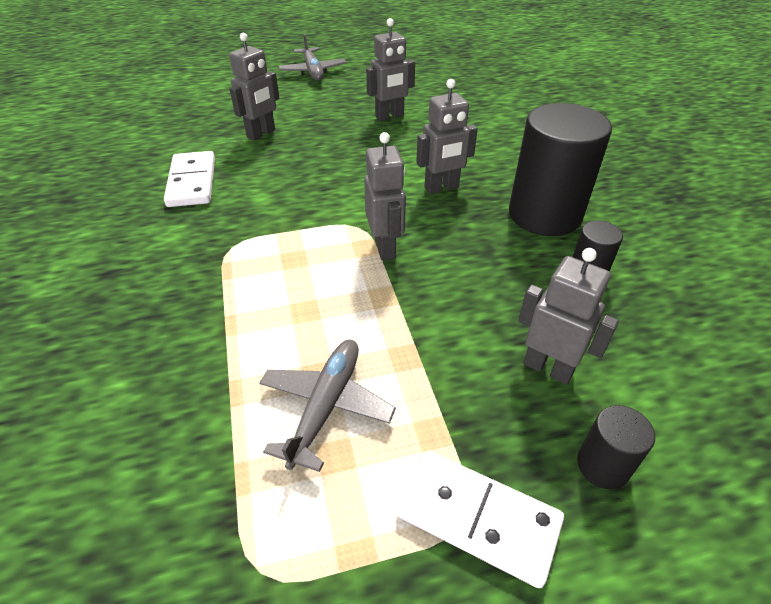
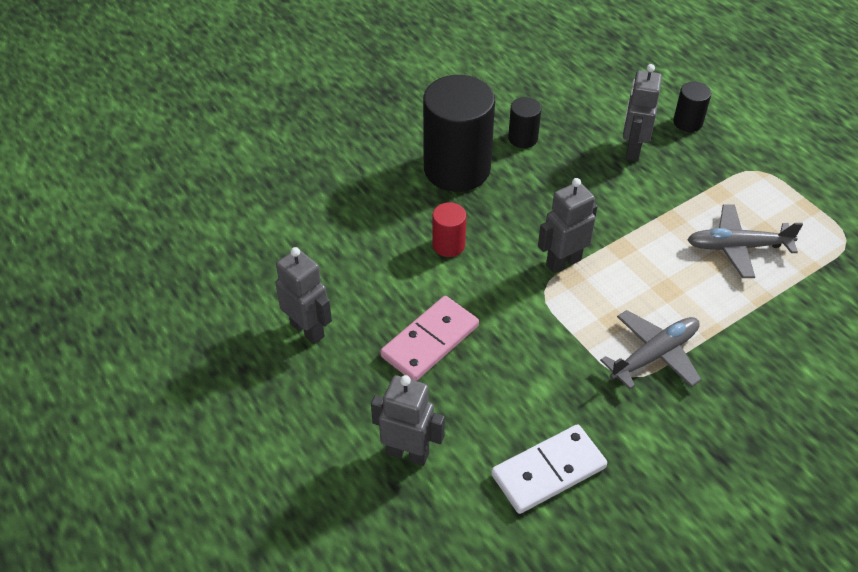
camera: 110 degrees left, 5 degrees up
(313, 71) = (181, 475): grey plane -> grey plane (654, 355)
(344, 159) = (430, 341): none -> pink domino
(441, 188) = (448, 245): grey robot -> red cylinder
(478, 518) = (754, 165): white domino -> none

